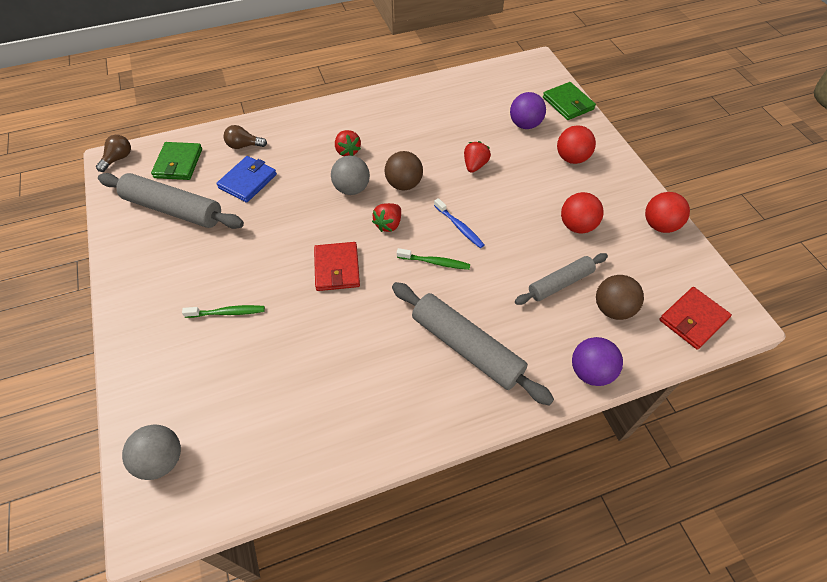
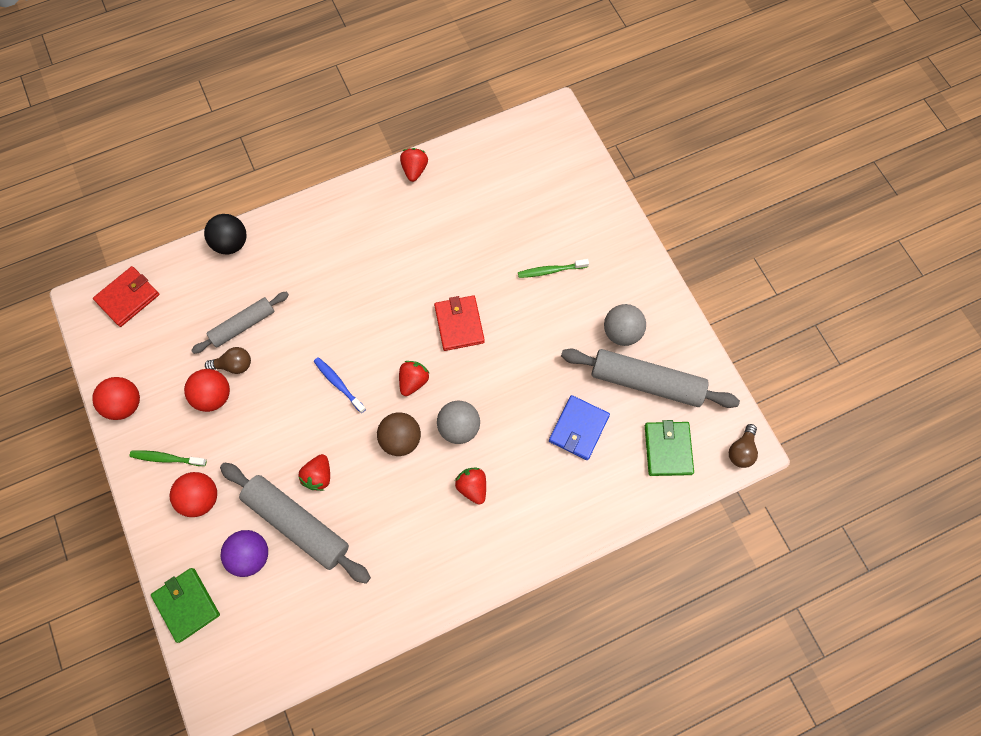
camera: 175 degrees right, 15 degrees up
(161, 460) = (562, 154): grey ball -> grey ball (621, 332)
(244, 146) = (600, 485): brown light bulb -> brown light bulb (234, 365)
(363, 452) = (414, 170): none -> red strawberry
(435, 262) = (363, 339): green toothbrush -> green toothbrush (167, 458)
(466, 347) = (335, 255): grey rolling pin -> grey rolling pin (297, 523)
(590, 371) = (231, 243): purple ball -> black ball
(612, 309) = (199, 302): brown ball -> none

